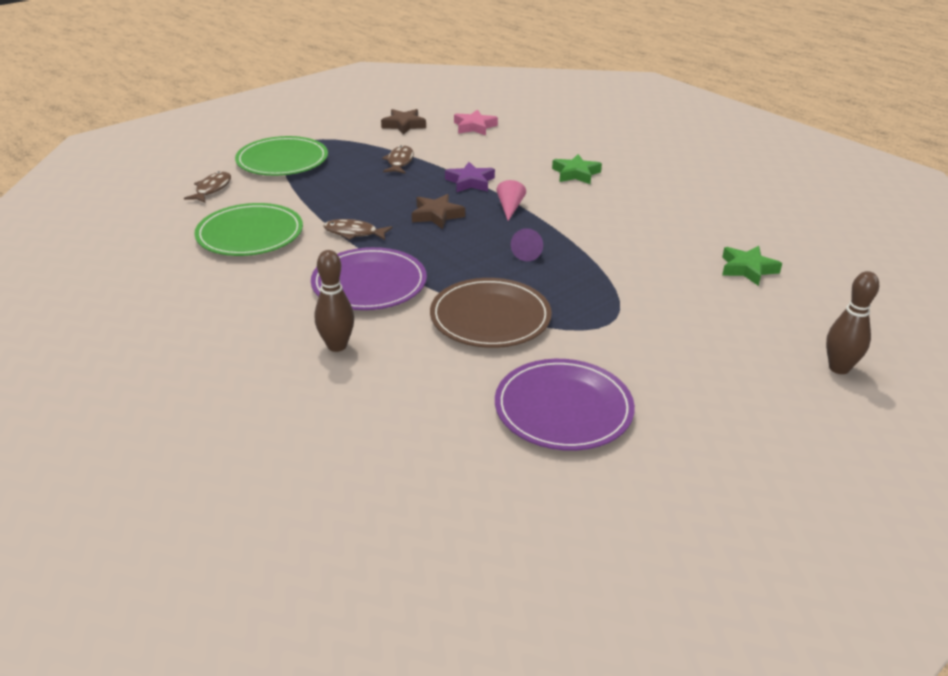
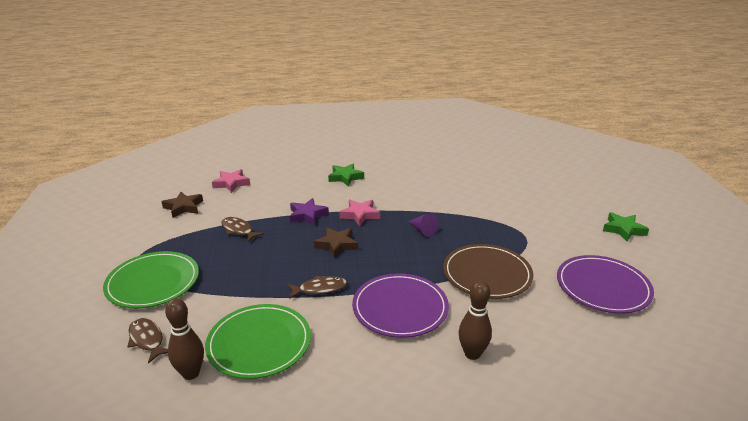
camera: 55 degrees left, 5 degrees down
(354, 233) = (320, 289): brown fish -> brown fish turned 150 degrees counterclockwise
(510, 208) = (360, 215): pink cone -> pink star
(747, 269) = (505, 176): green star -> green star (623, 229)
(839, 368) = (610, 194): brown bowling pin -> brown bowling pin (191, 373)

